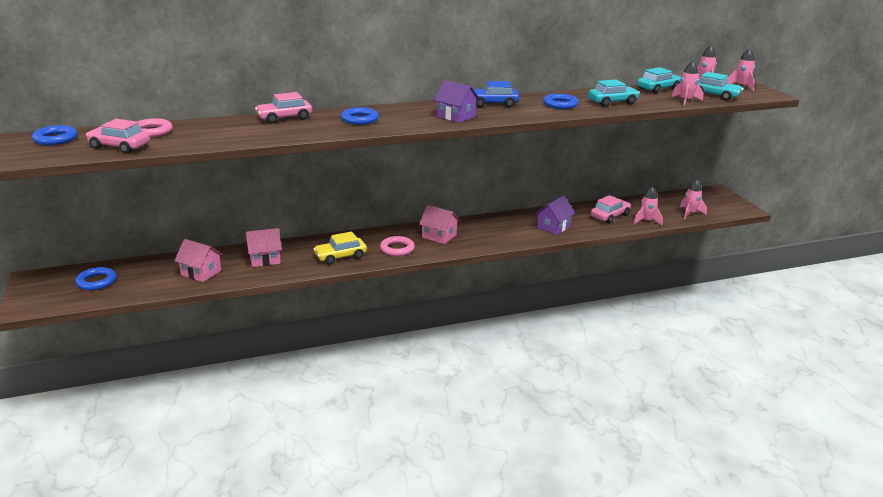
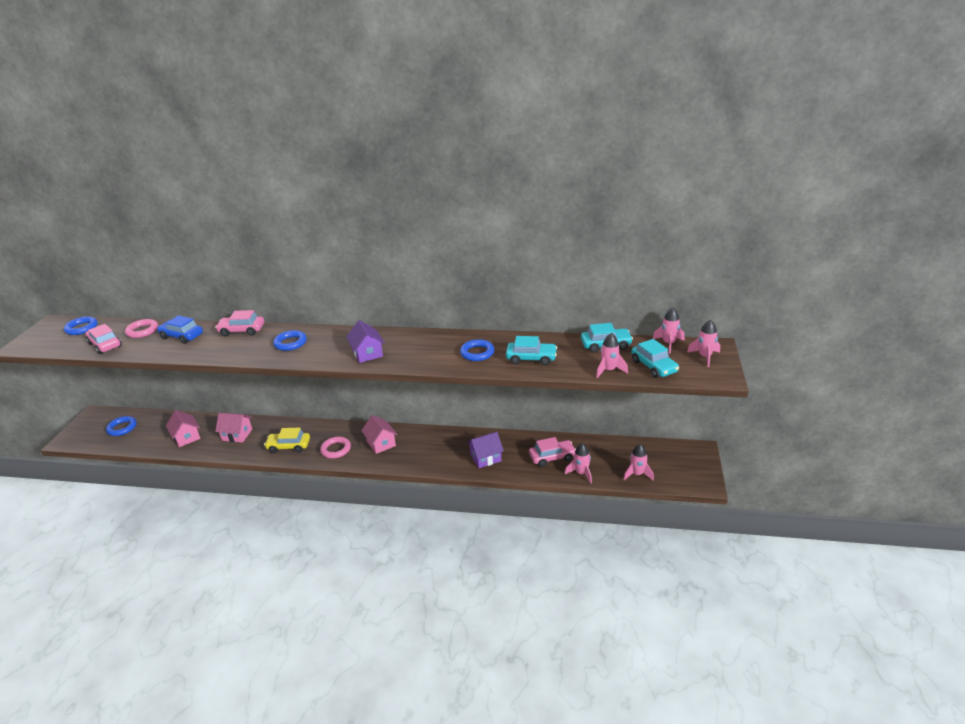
camera: 30 degrees right, 5 degrees up
(493, 104) = (419, 341): blue car -> blue car (182, 336)

